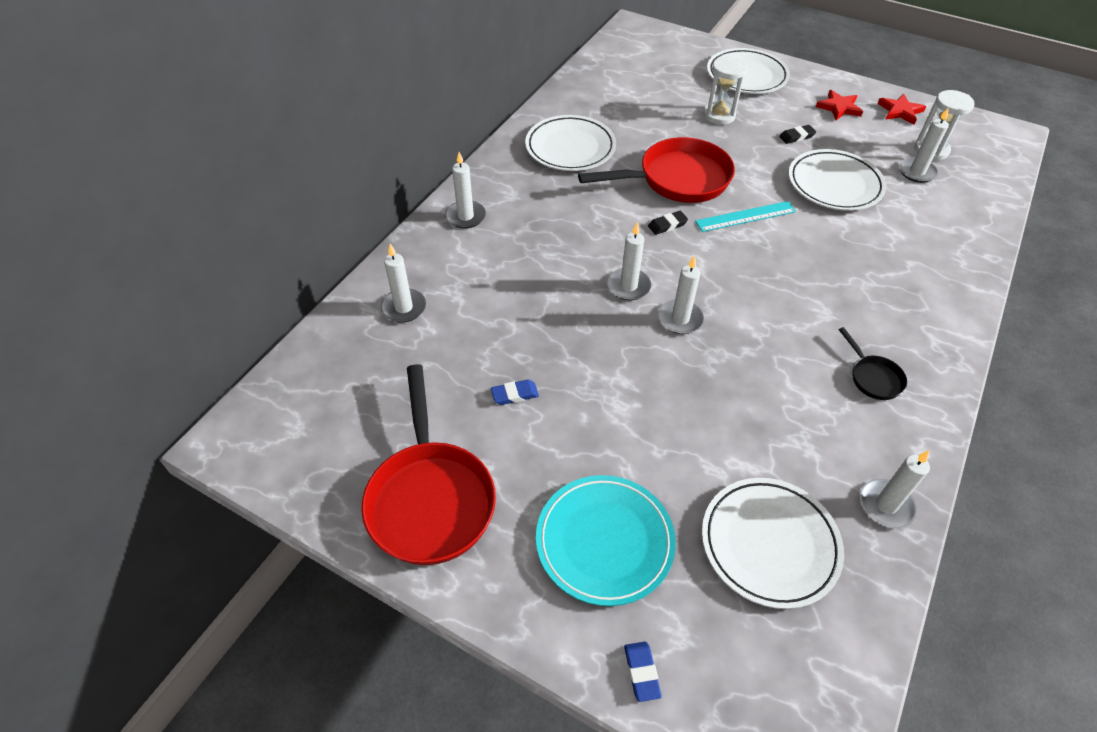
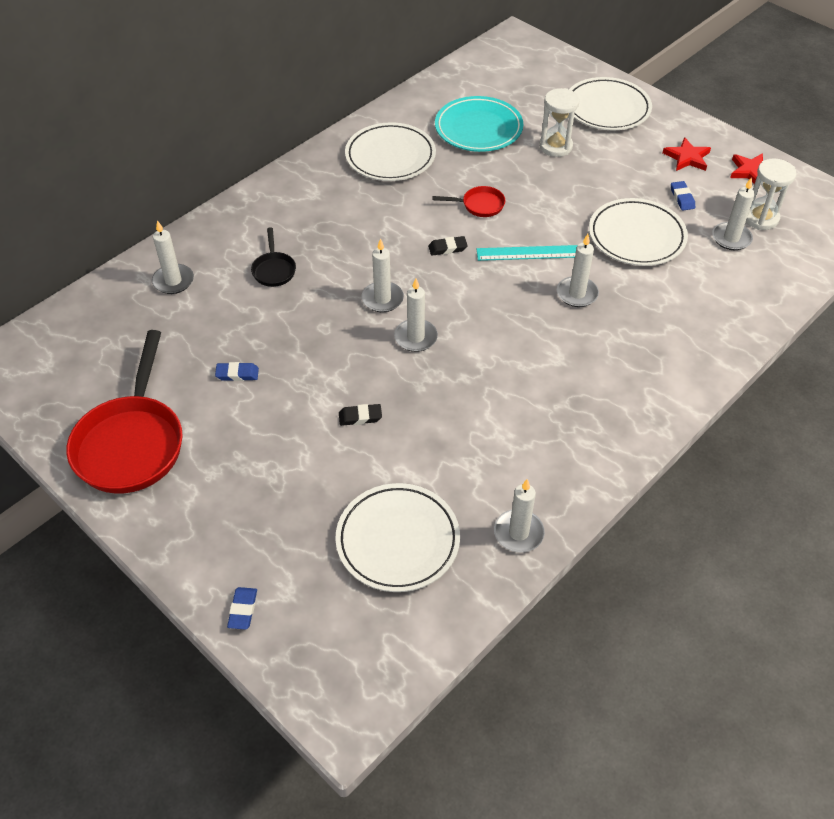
camera: 15 degrees right, 0 degrees up
(465, 216) = (262, 207): white candle -> white candle (577, 294)
(604, 541) = (259, 507): turquoise plate -> turquoise plate (478, 128)
(677, 179) = (479, 205): red pan -> red pan, size x0.46
(796, 136) = (624, 181): black eraser -> black eraser (360, 417)
(854, 143) = (682, 198): none -> blue eraser
(873, 377) = (570, 424): black pan -> black pan (274, 270)

